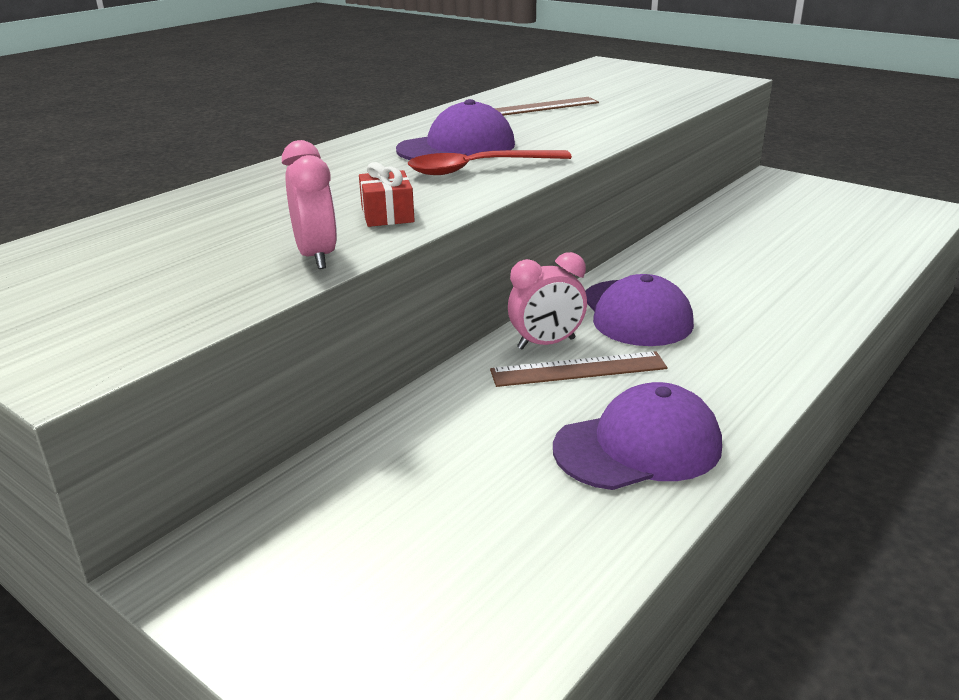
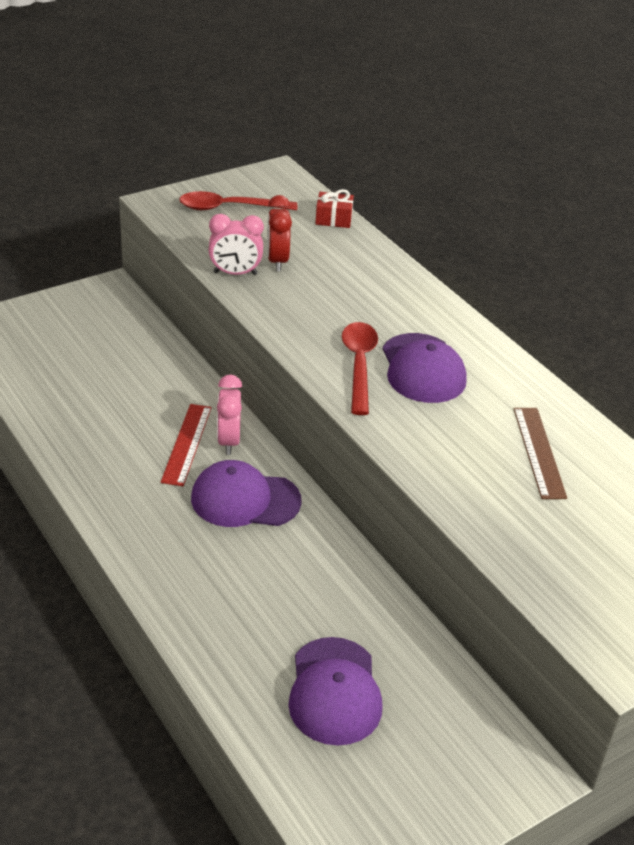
camera: 105 degrees right, 10 degrees up
(87, 299) = (229, 208): none -> red spoon
(264, 237) = (277, 261): none -> red clock
(387, 214) = (286, 308): red gift -> red gift (333, 219)
(578, 369) = (187, 444): brown ruler -> red ruler
(638, 447) = (91, 438): purple cap -> purple cap (334, 691)

